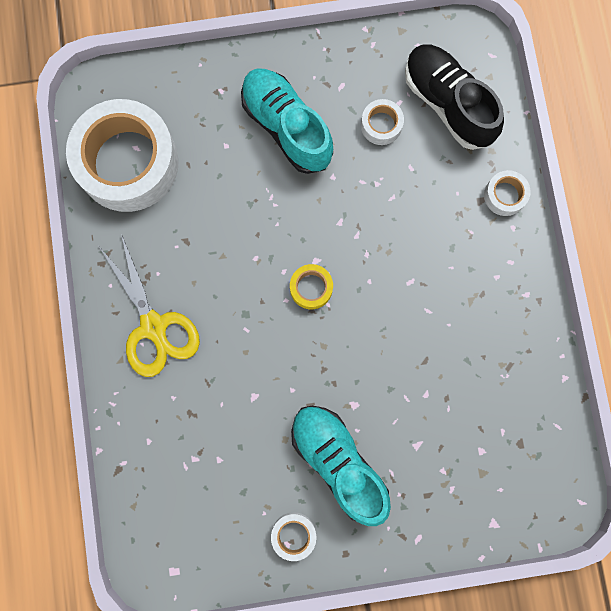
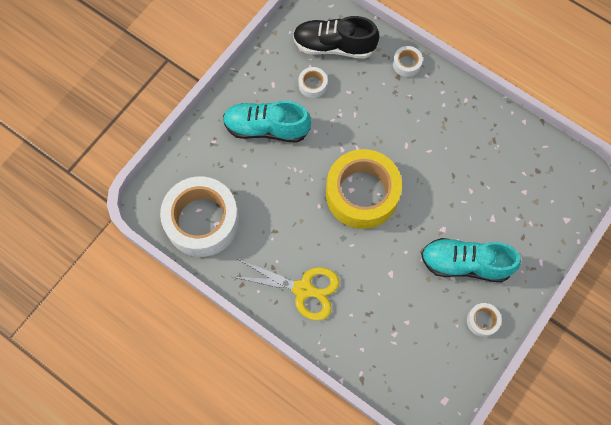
camera: 45 degrees left, 10 degrees down
(311, 288) = (362, 194): yellow tape -> yellow tape, size x2.42

